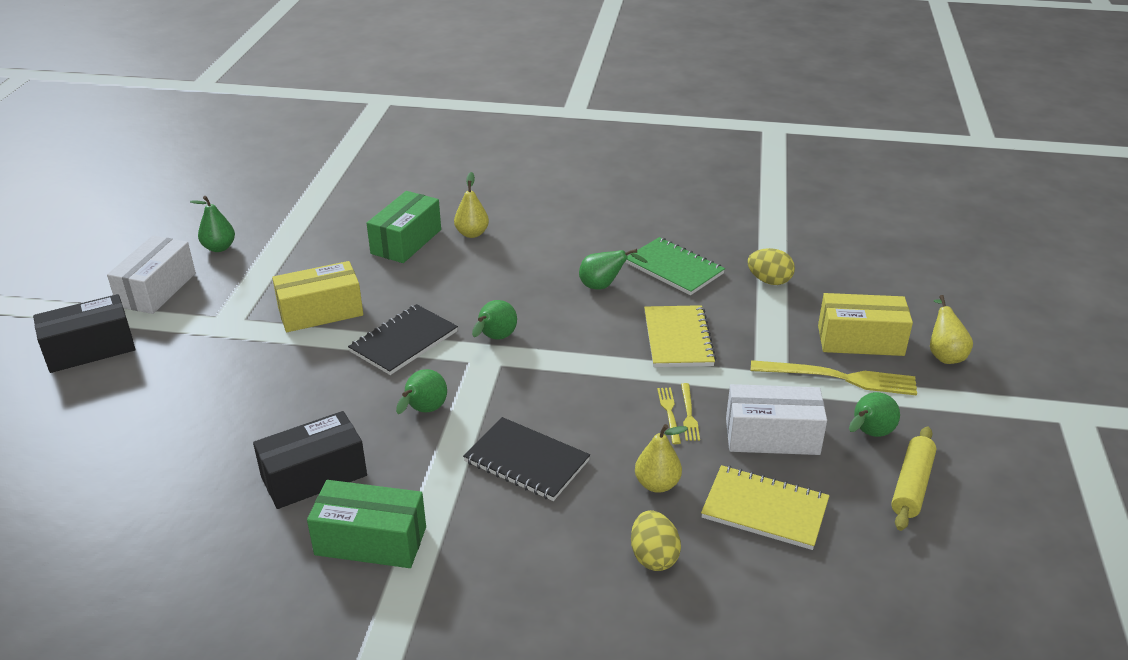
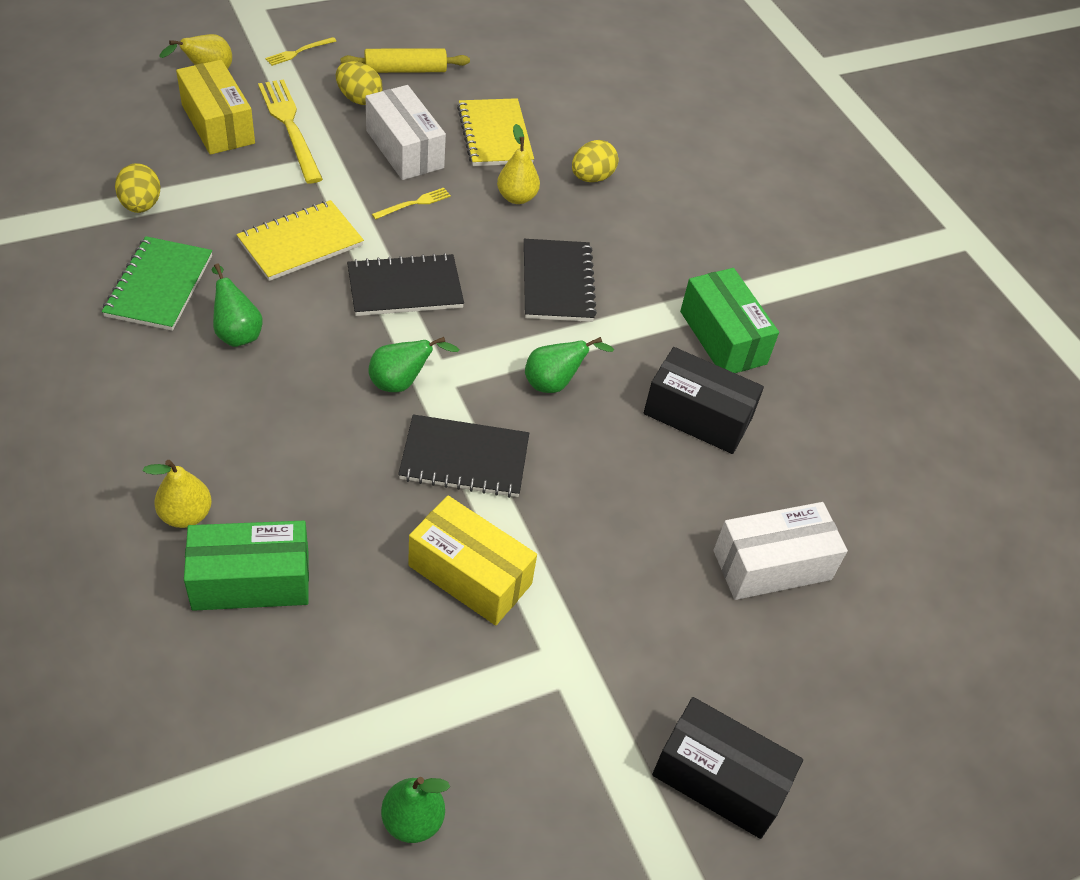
camera: 130 degrees left, 15 degrees up
(157, 290) = (561, 814): white box -> white box (772, 565)
(588, 373) = (405, 288): none -> black notebook
(669, 413) = (422, 216): yellow fork -> yellow fork (299, 52)
(869, 434) = (359, 99): green pear -> yellow egg

